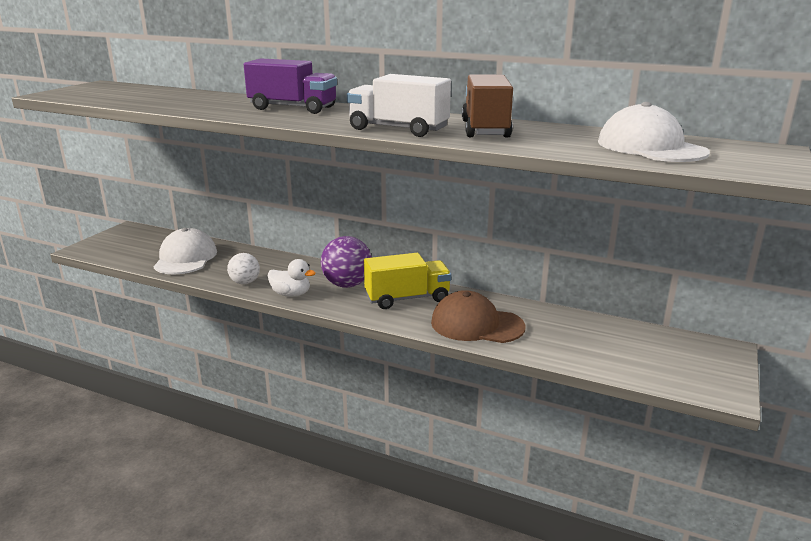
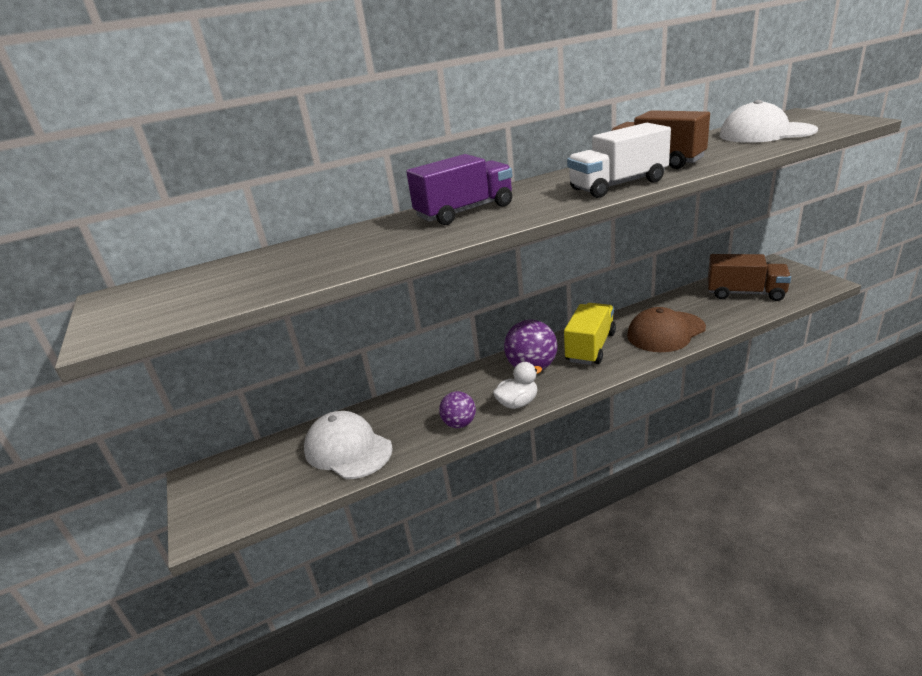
camera: 45 degrees left, 5 degrees up
(245, 282) = (459, 424): white ball -> purple ball
(619, 347) = (745, 293): none -> brown truck

